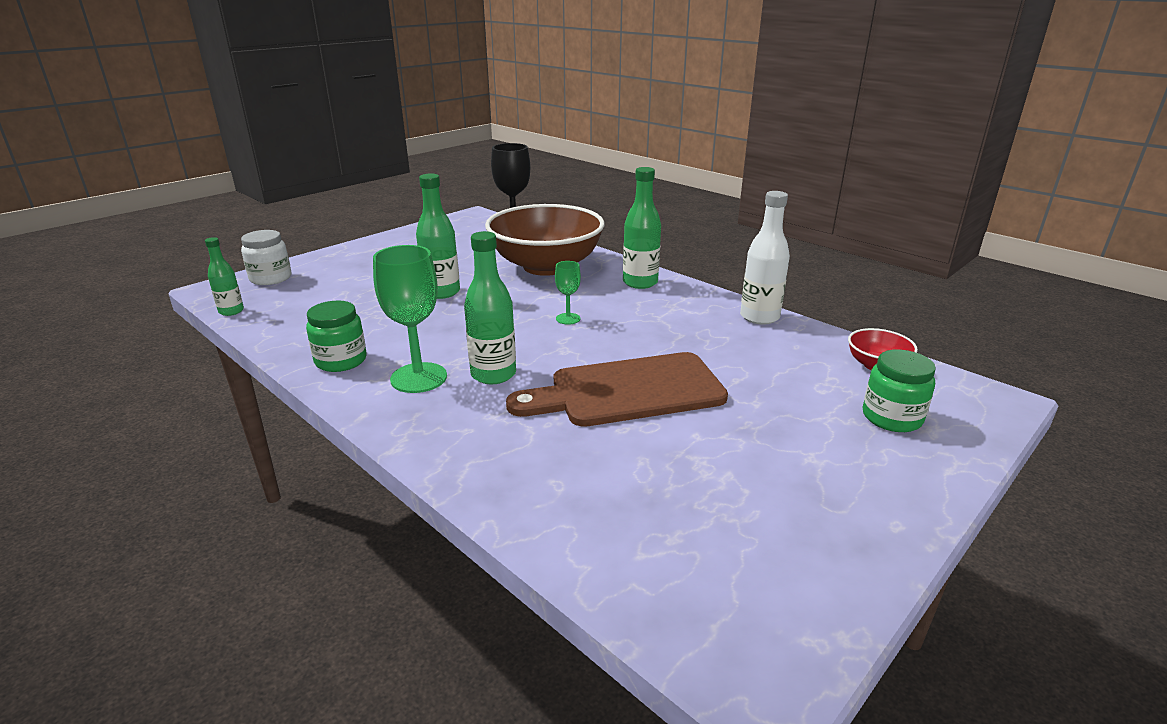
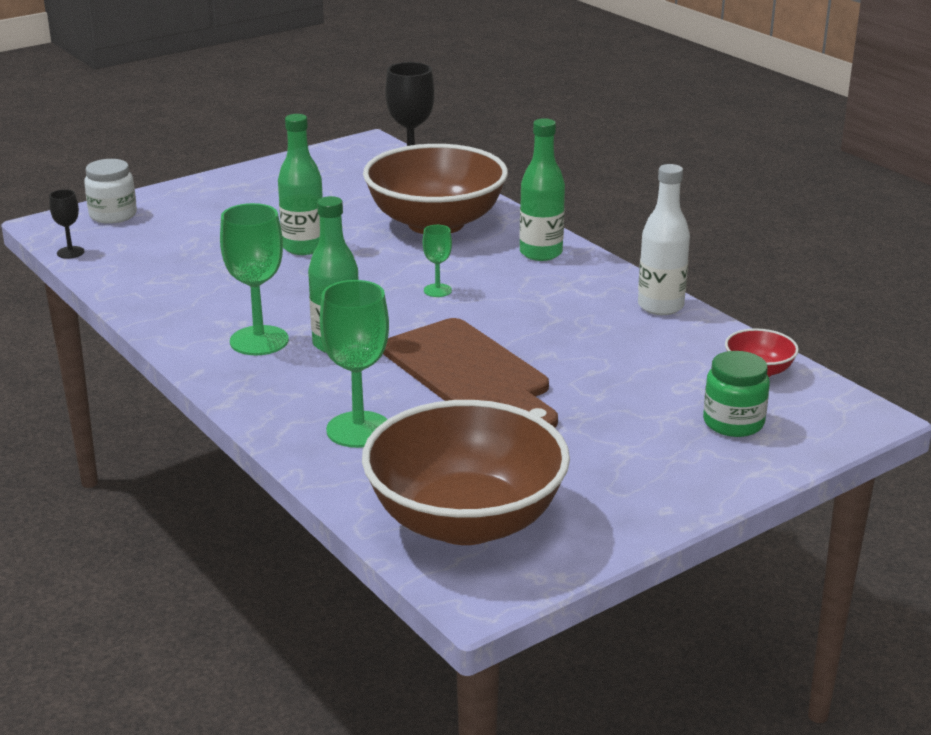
camera: 10 degrees right, 0 degrees up
(231, 311) = (70, 252): green bottle -> black goblet
(341, 361) = (182, 316): green jar -> none
(542, 464) = (358, 430): none -> green goblet
(628, 391) = (470, 373): brown cutting board -> brown cutting board turned 120 degrees counterclockwise
(698, 568) = (465, 521): none -> brown bowl

